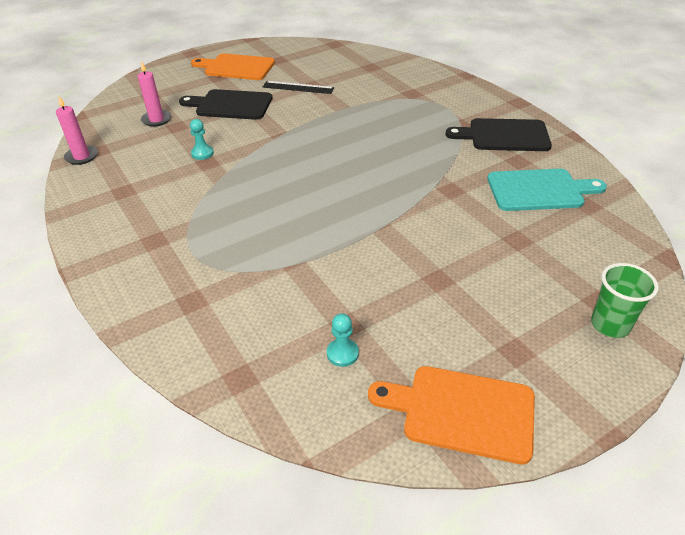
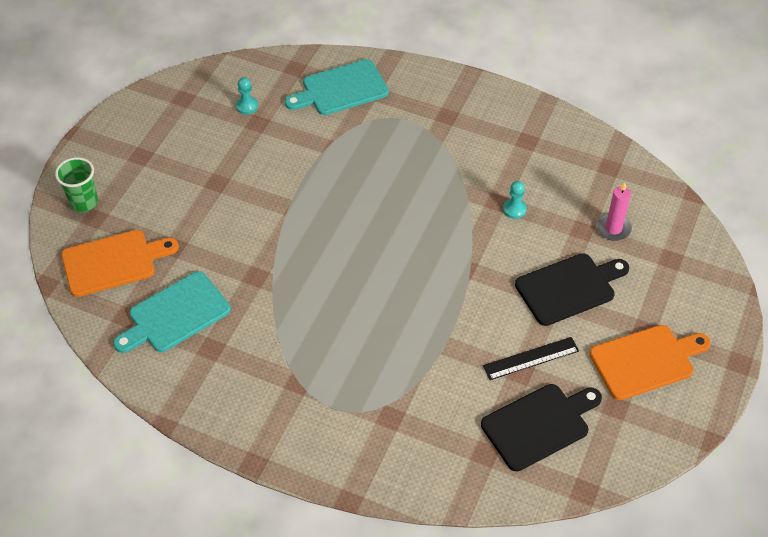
camera: 145 degrees right, 10 degrees up
(82, 157) = (612, 154): pink candle -> none
(217, 320) = (341, 89): none -> turquoise cutting board
(461, 411) = (158, 108): orange cutting board -> orange cutting board (113, 262)
(504, 135) = (242, 385): black cutting board -> black cutting board (539, 425)

